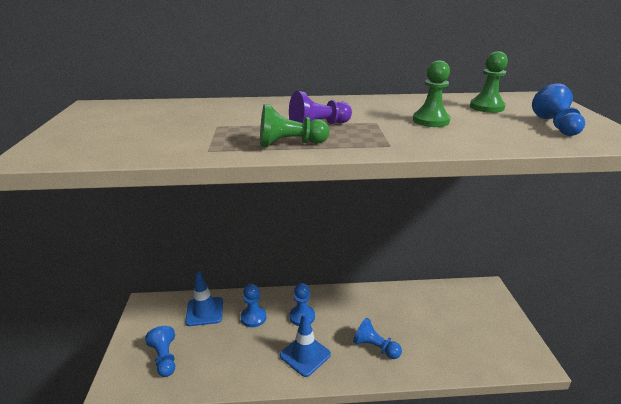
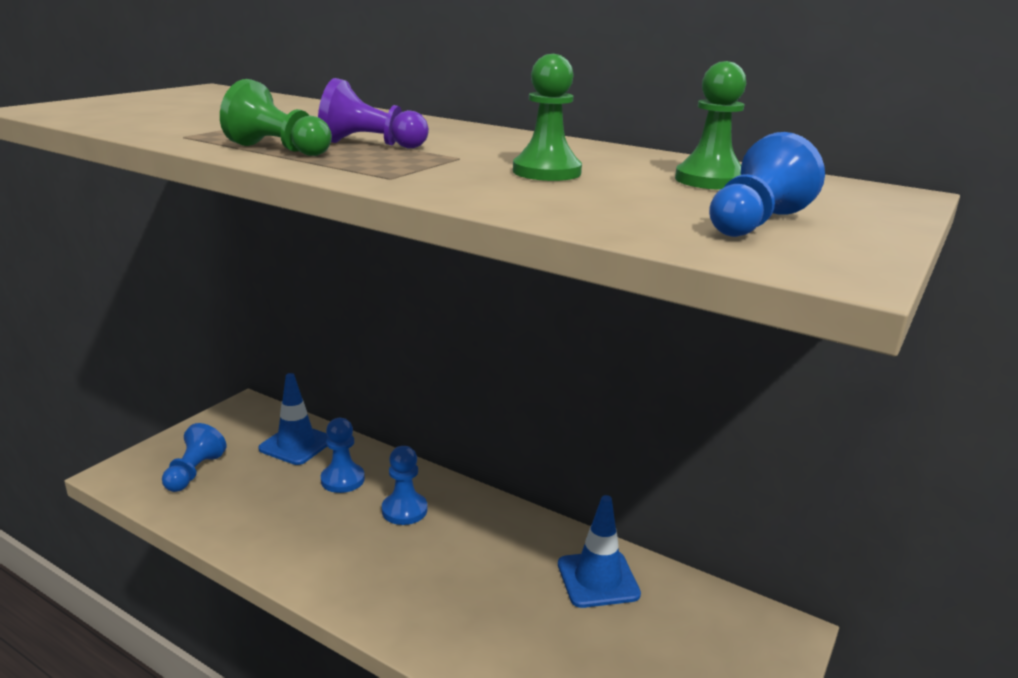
camera: 35 degrees right, 5 degrees down
(305, 355) = (347, 557): blue traffic cone -> blue traffic cone (598, 579)
(375, 347) = (454, 603): blue pawn -> none

